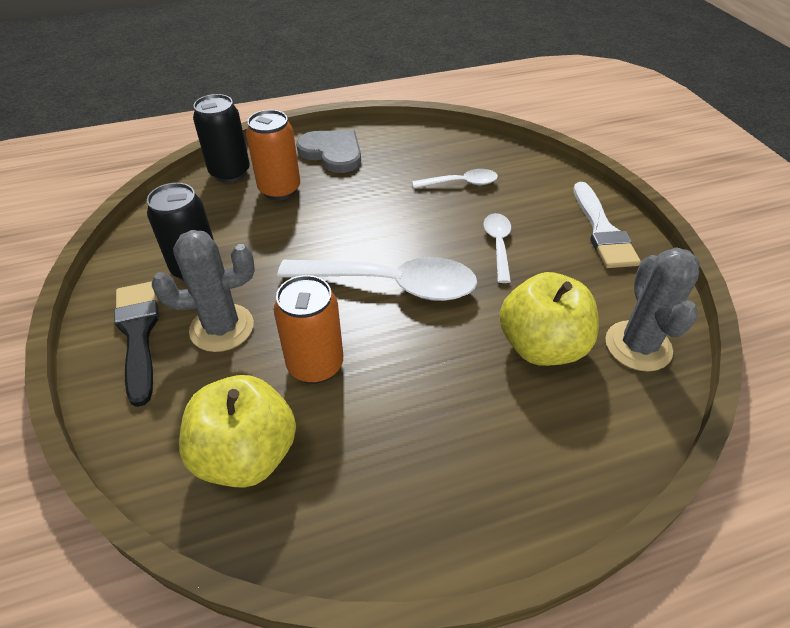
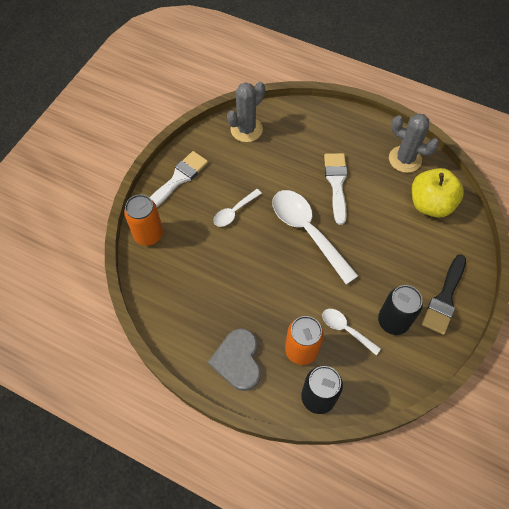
camera: 135 degrees left, 15 degrees up
(222, 328) = (403, 270): grey cactus -> grey cactus (405, 159)
(315, 365) = (377, 219): orange can -> orange can (148, 235)
(424, 371) = (336, 183): none -> white brush
(461, 183) = (198, 265): white spoon -> white spoon (346, 329)
(541, 346) = (281, 157): yellow apple -> none

